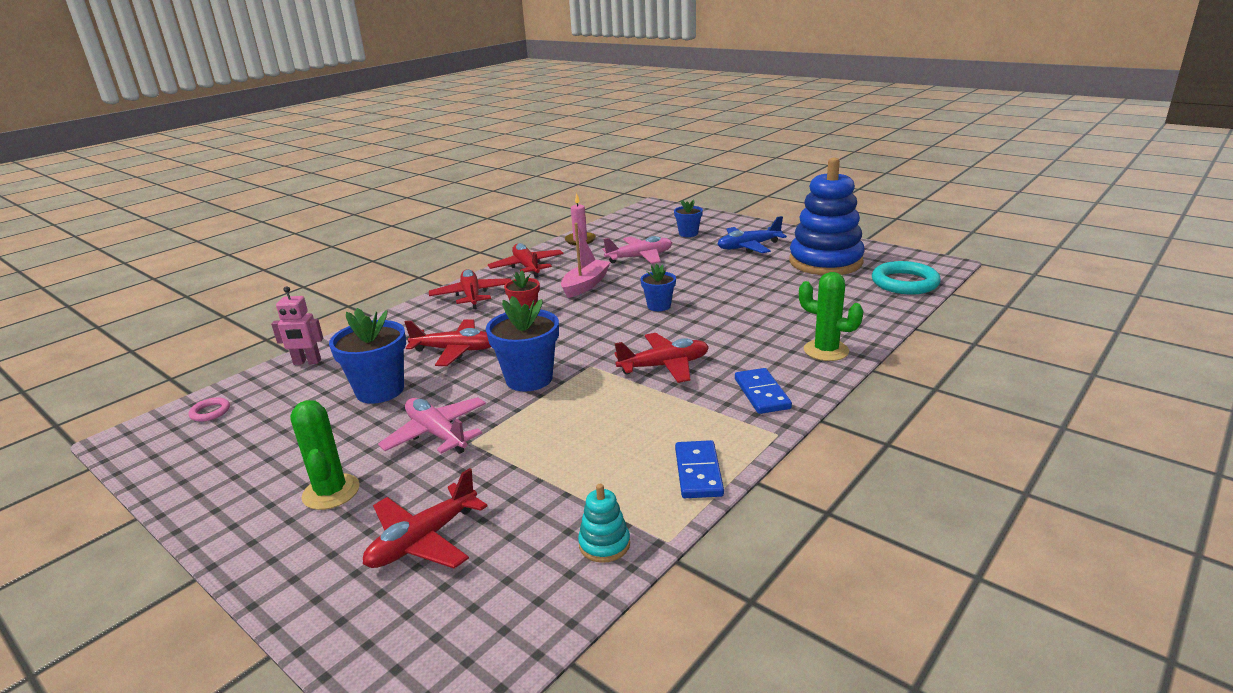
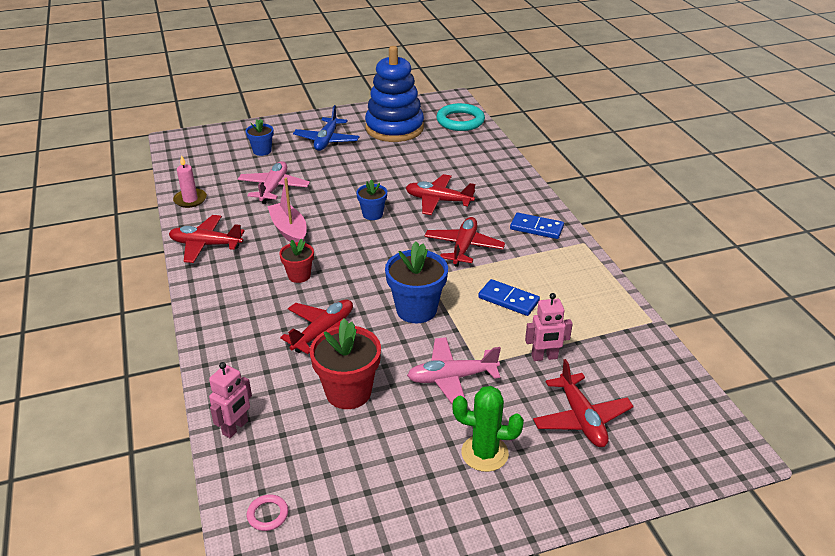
camera: 60 degrees left, 10 degrees up
(380, 390) = (348, 392): blue flower pot -> red flower pot
(472, 296) = (224, 292): red plane -> red plane (438, 201)
(516, 478) = (544, 357): none -> pink robot
(604, 544) = (639, 344): turquoise stacking toy -> none
(698, 472) = (598, 285): blue domino -> blue domino (508, 300)
(826, 350) = (511, 185): green cactus -> none

